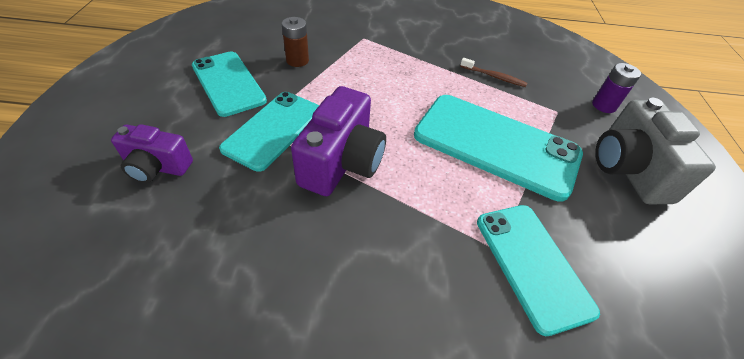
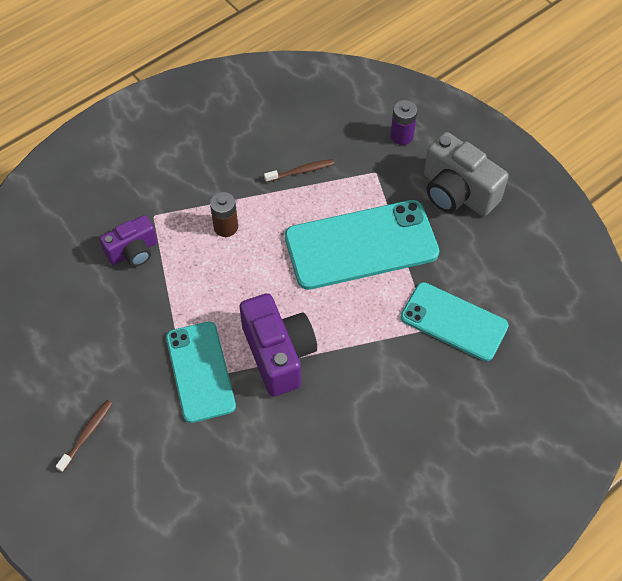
camera: 40 degrees left, 10 degrees up
(156, 106) = (87, 434): none -> brown toothbrush
(157, 167) = (163, 472): purple camera -> purple camera (133, 252)
(228, 83) = (109, 364): turquoise phone -> none
(297, 60) = (131, 291): brown battery -> brown battery (226, 227)

